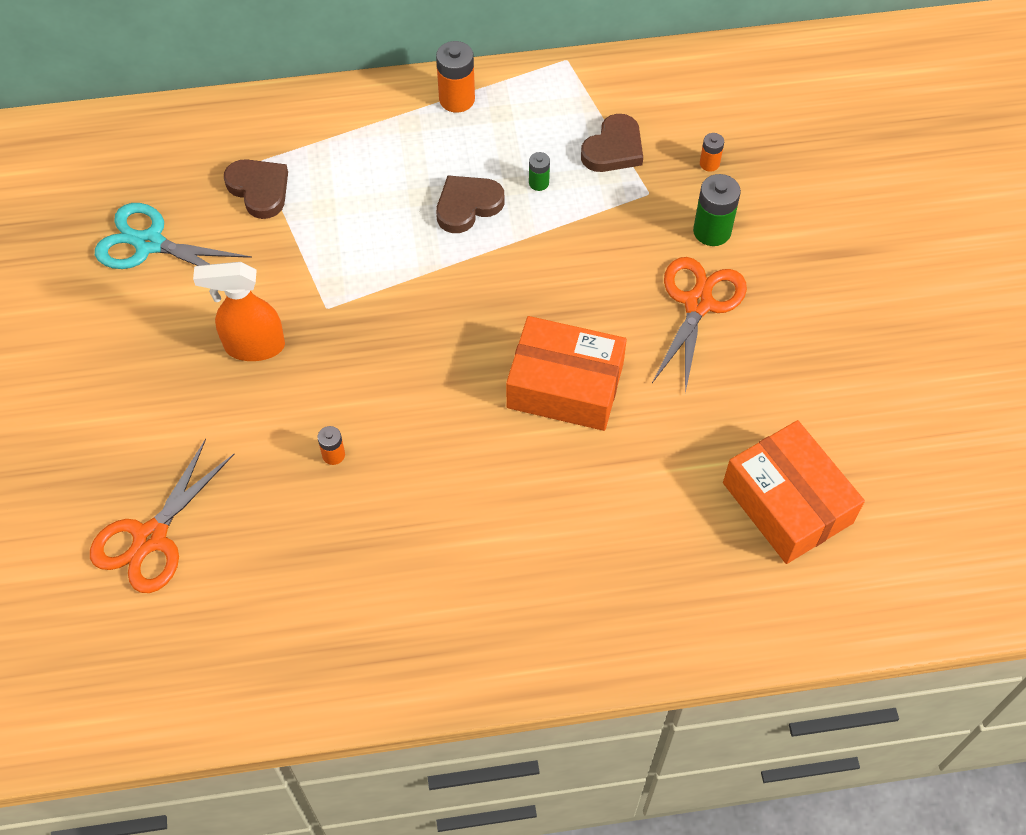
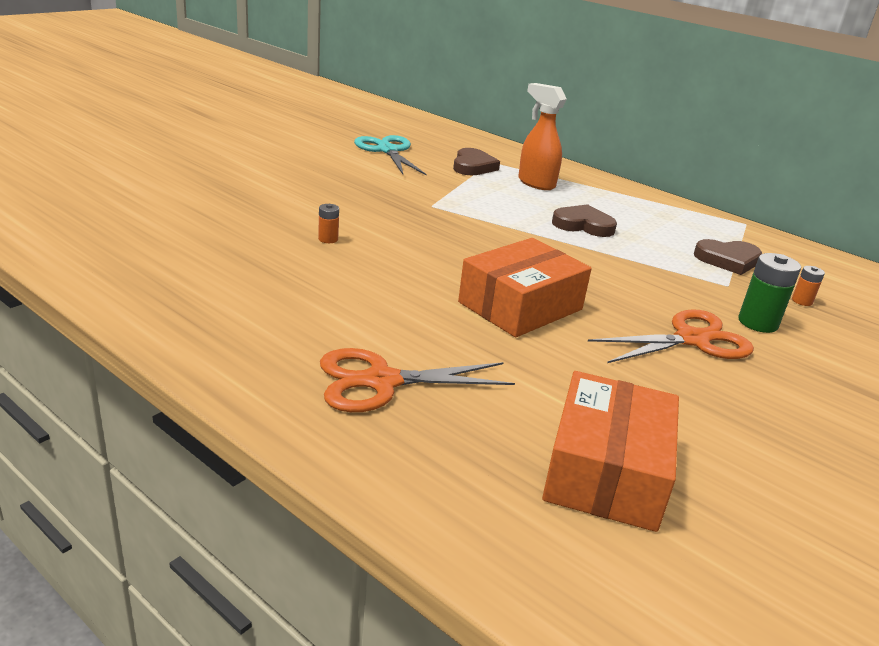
camera: 45 degrees right, 30 degrees down
(151, 538) = (186, 203): orange scissors -> orange scissors (381, 382)
(254, 346) = (368, 193): orange spray bottle -> orange spray bottle (536, 183)
(457, 99) = (643, 200): orange battery -> none
(539, 183) = (647, 242): green battery -> none
(565, 385) = (520, 306): orange box -> orange box turned 75 degrees clockwise

